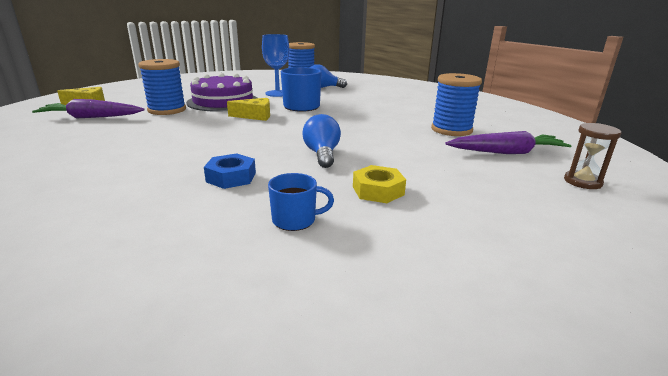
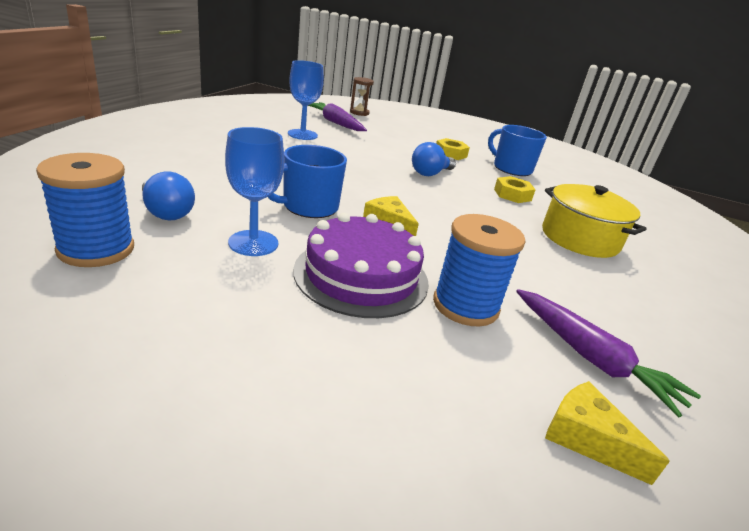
camera: 130 degrees left, 5 degrees up
(124, 168) = (580, 238): none -> yellow pot
(231, 177) = (512, 195): blue nut -> yellow nut
(295, 220) = (511, 168): blue mug -> blue mug, size x1.65
(451, 130) = (302, 135): blue spool -> blue goblet

